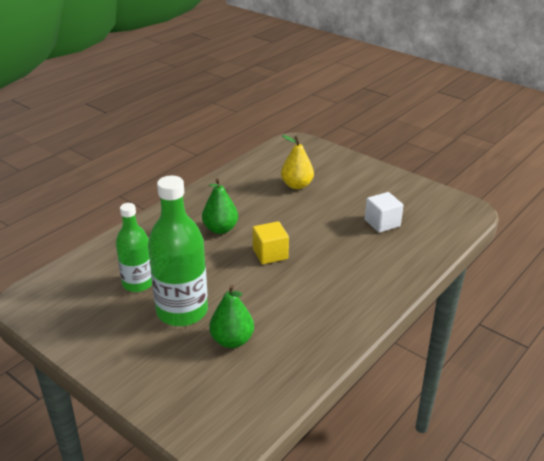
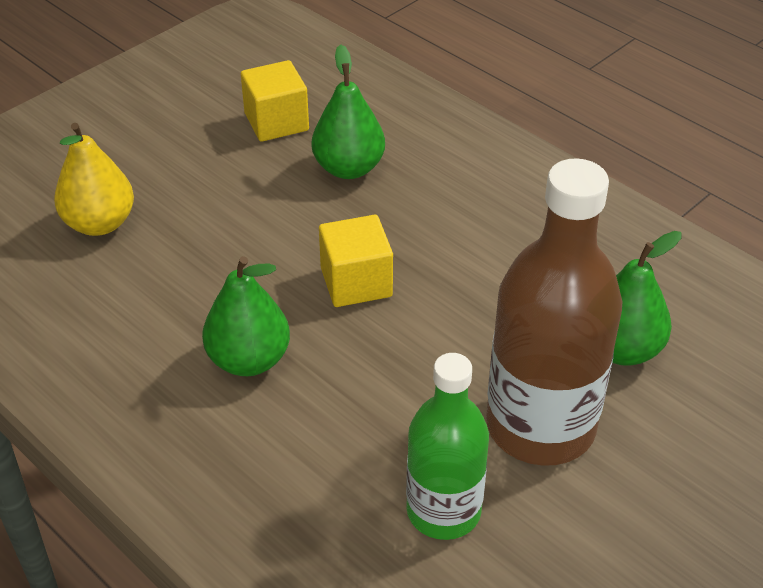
camera: 85 degrees left, 10 degrees up
(182, 311) = (540, 426): green bottle -> brown bottle
(352, 247) = (349, 168): none -> green pear
(382, 223) = (276, 122): white cube -> yellow cube

